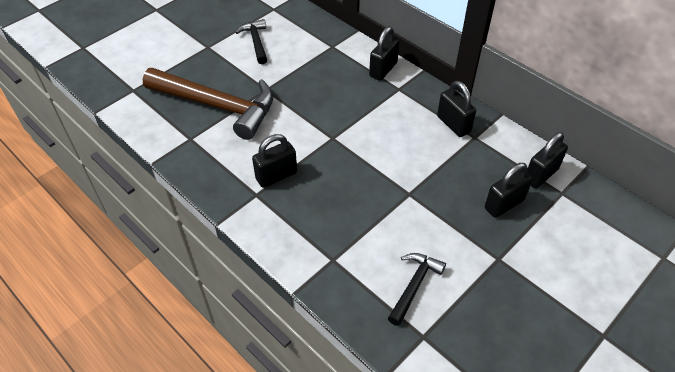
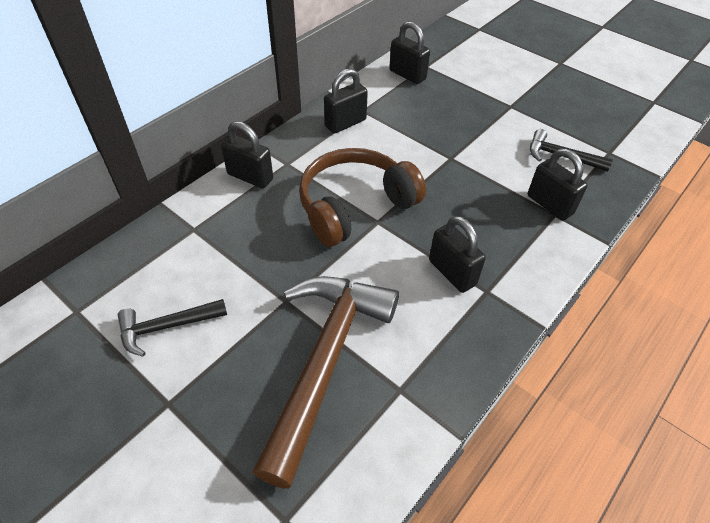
camera: 95 degrees left, 0 degrees up
(349, 126) = (355, 206): none -> brown headphones
(504, 204) = (448, 98): black padlock -> black padlock (549, 205)

